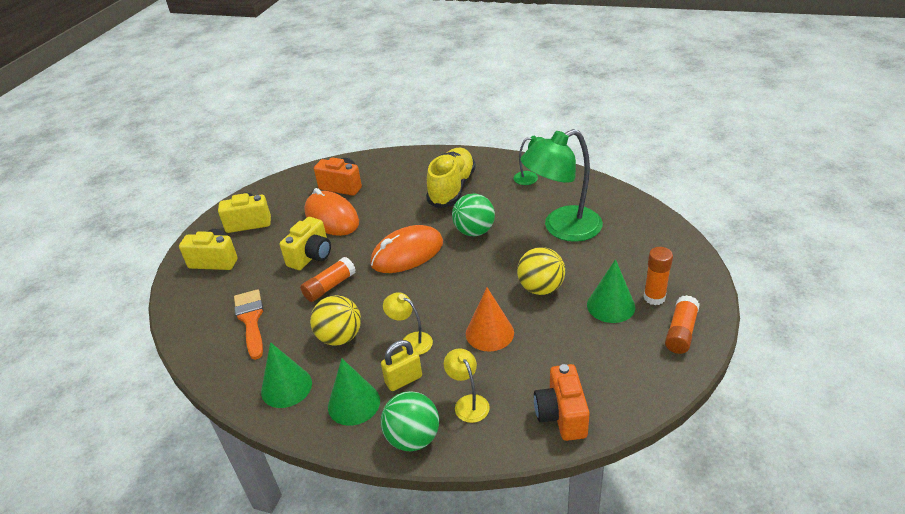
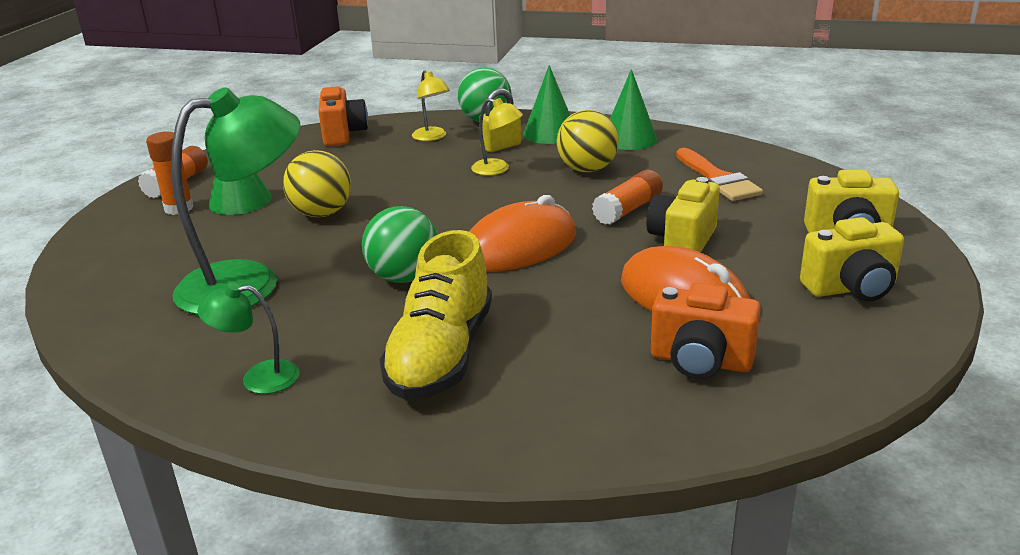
camera: 175 degrees right, 10 degrees down
(489, 333) = (401, 177): orange cone -> none

